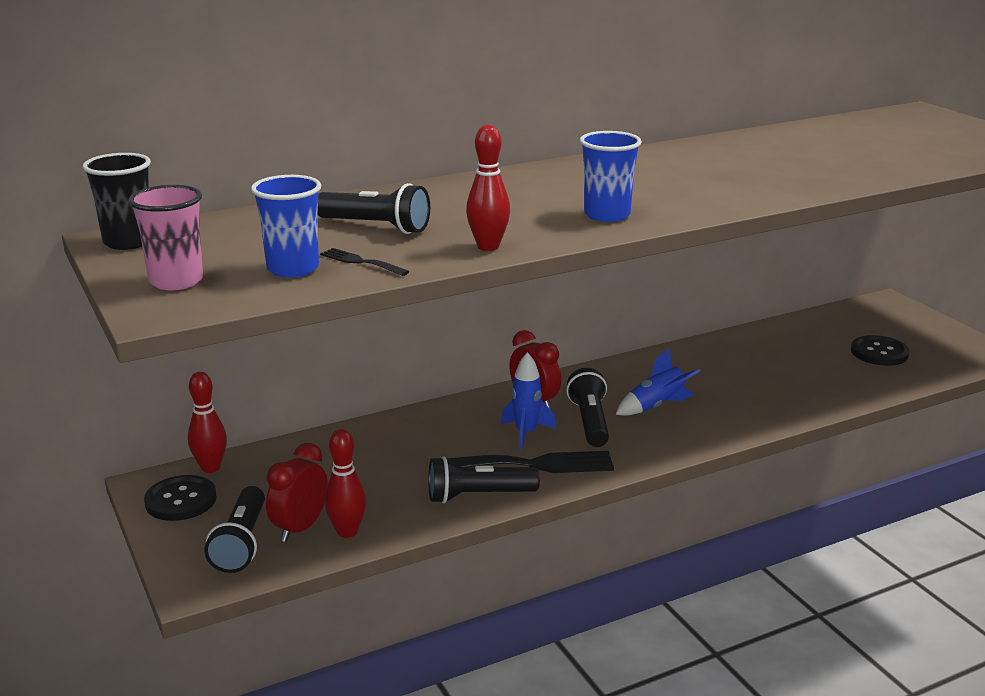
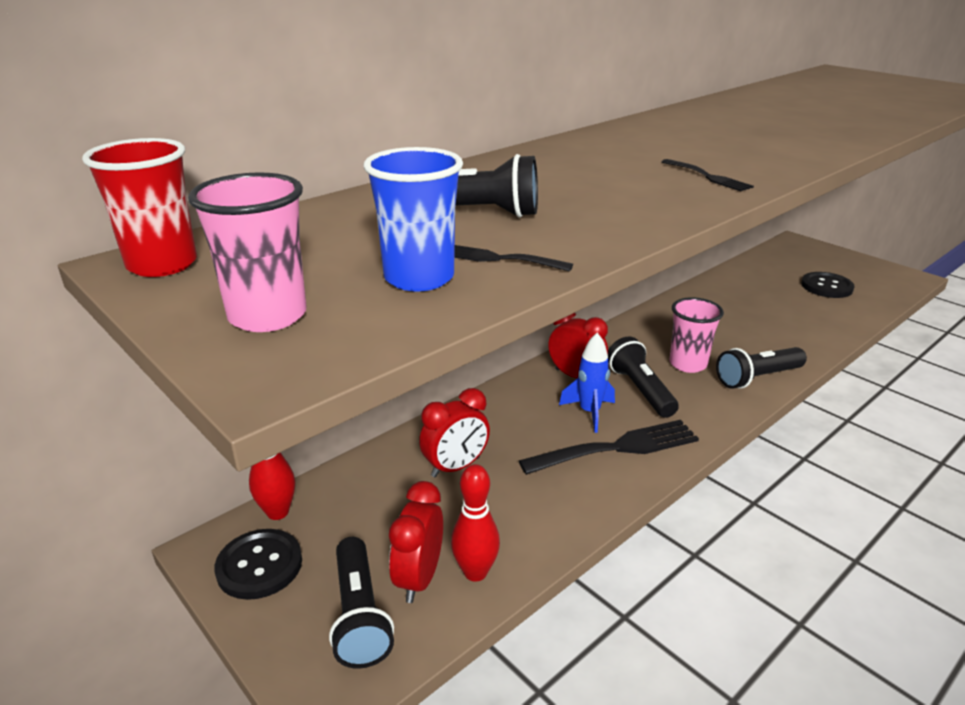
camera: 15 degrees left, 5 degrees up
(128, 242) = (162, 264): black cup -> red cup
(375, 458) = (455, 467): none -> red clock
(478, 496) = (588, 496): black flashlight -> black flashlight (757, 378)
(488, 246) = (627, 223): red bowling pin -> none
(607, 215) = (708, 177): blue cup -> black fork
(656, 406) = (688, 364): blue rocket -> pink cup

